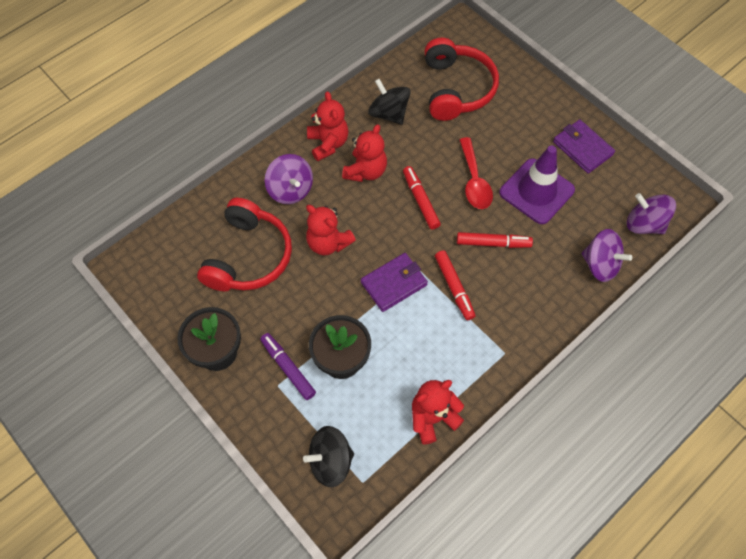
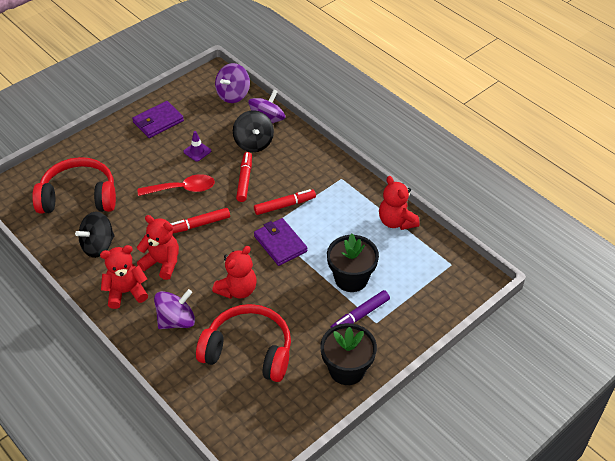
camera: 90 degrees left, 15 degrees down
(330, 461) = (437, 284): black spinning top -> black spinning top (253, 143)
(536, 191) = (197, 151): purple traffic cone -> purple traffic cone, size x0.44

